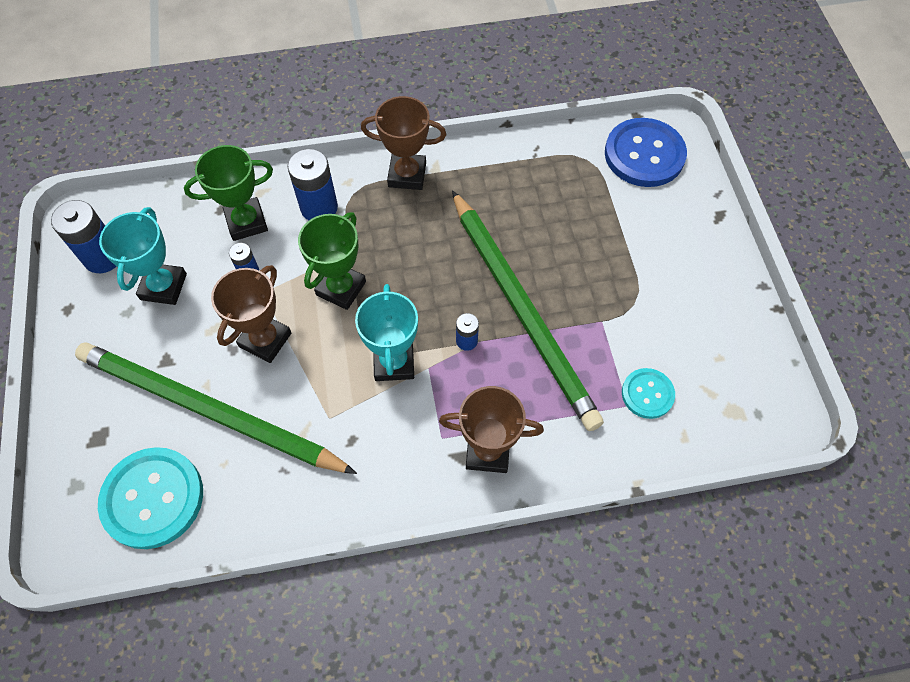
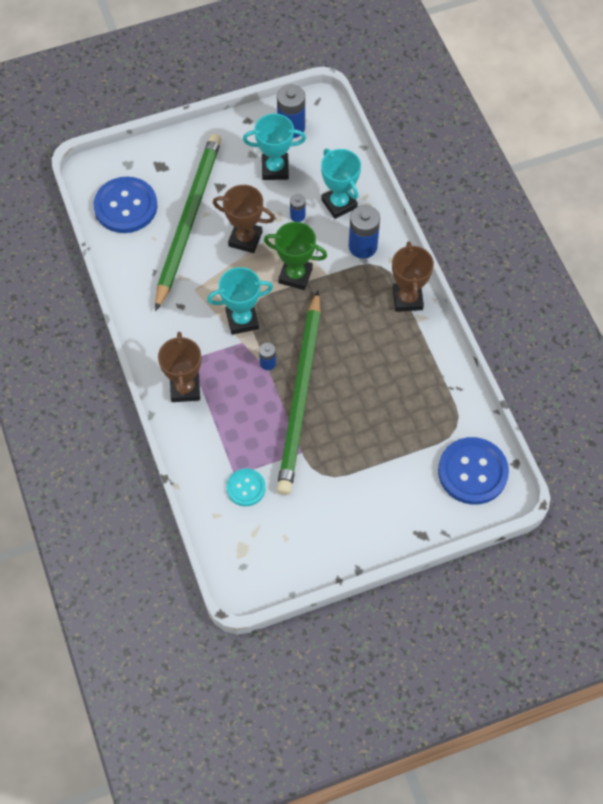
camera: 80 degrees right, 0 degrees up
(153, 498) = (126, 206): turquoise button -> blue button
(246, 222) = (339, 204): green trophy -> turquoise trophy
(522, 310) = (300, 396): green pencil -> green pencil turned 45 degrees counterclockwise

